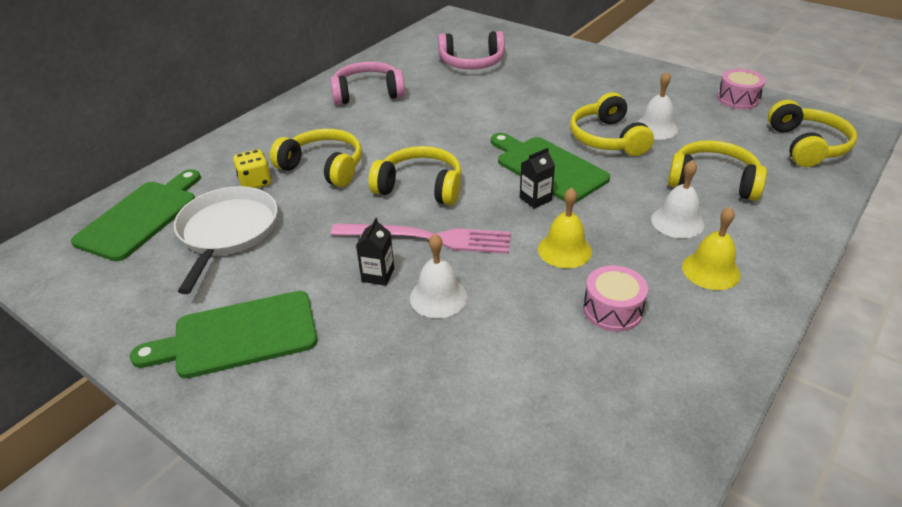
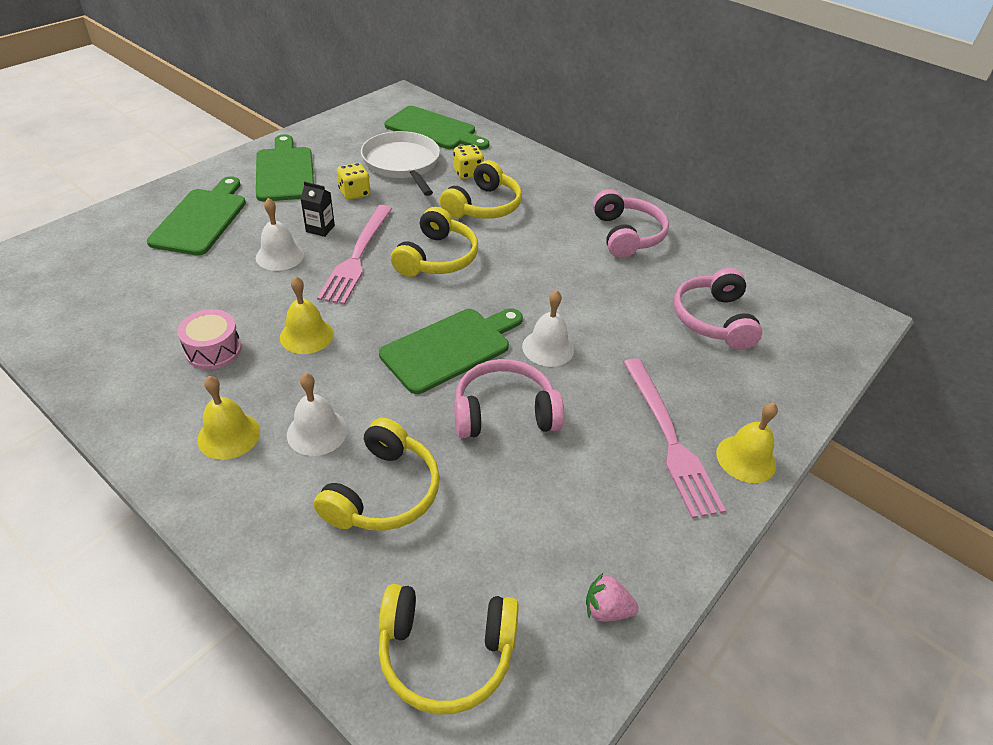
camera: 90 degrees right, 5 degrees up
(227, 232) = (402, 164): white pan -> white pan turned 120 degrees counterclockwise
(297, 260) = (354, 193): none -> yellow dice
(366, 394) = (202, 219): none -> green cutting board
(535, 199) = (394, 329): black carton -> none
(598, 80) = (669, 439): none -> pink fork
(600, 58) = (746, 458): none -> yellow bell
(607, 138) = (504, 412): yellow headphones -> pink headphones
(655, 128) = (524, 469): white bell -> white bell (548, 348)
(738, 99) = (606, 609): pink drum -> pink strawberry

